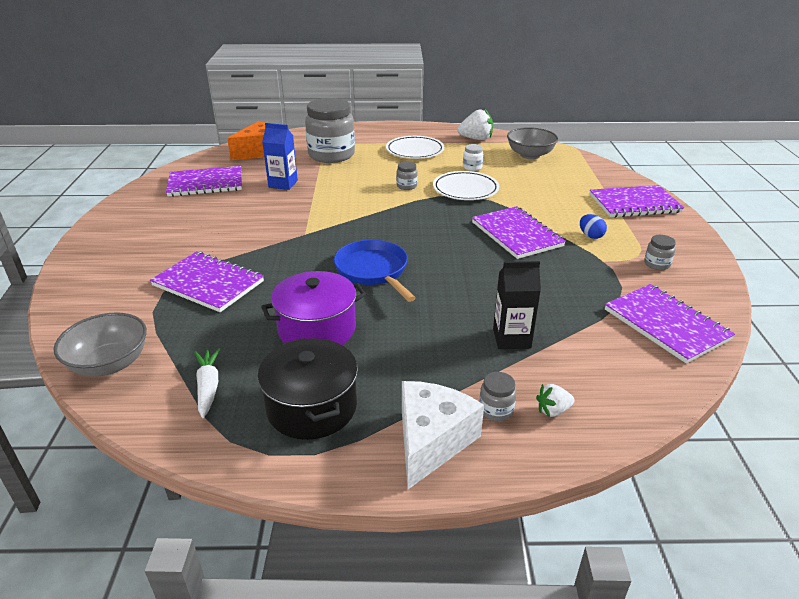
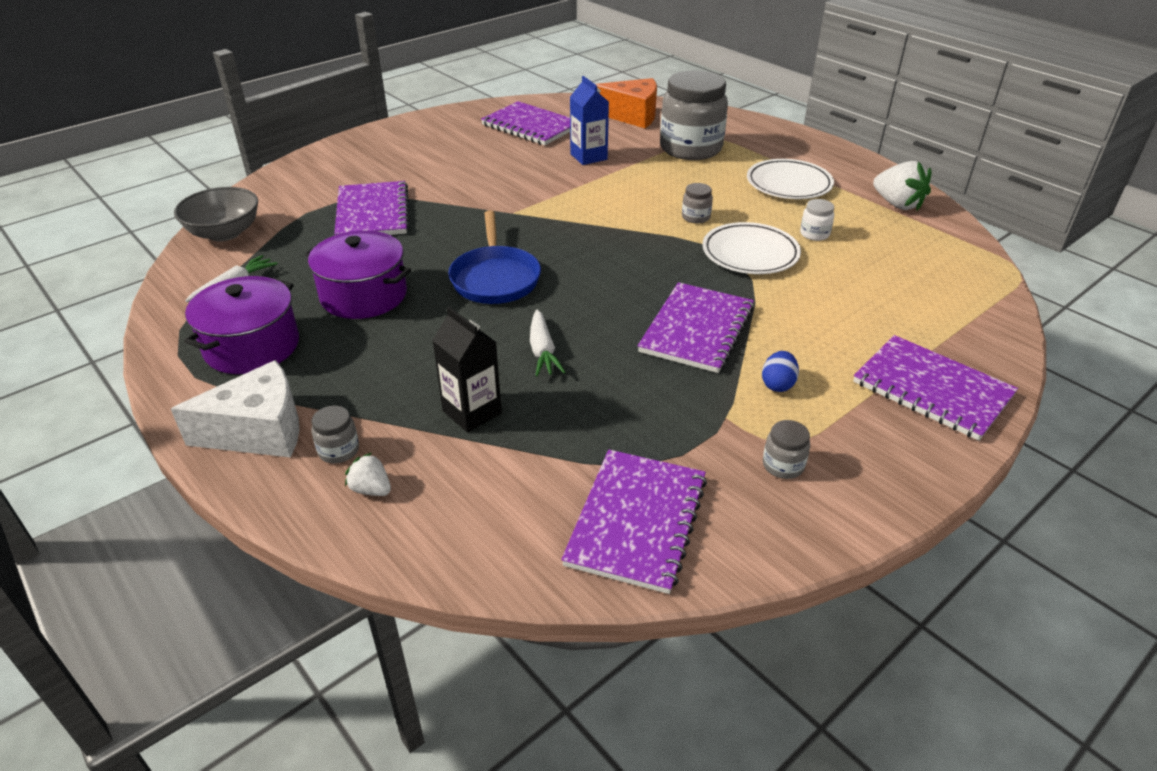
camera: 50 degrees right, 5 degrees up
(312, 407) = (252, 346): black pot -> purple pot
(373, 271) = (495, 278): blue pan -> blue pan turned 150 degrees clockwise
(477, 288) = (542, 351): none -> white carrot
(530, 155) = (926, 257): grey bowl -> none

